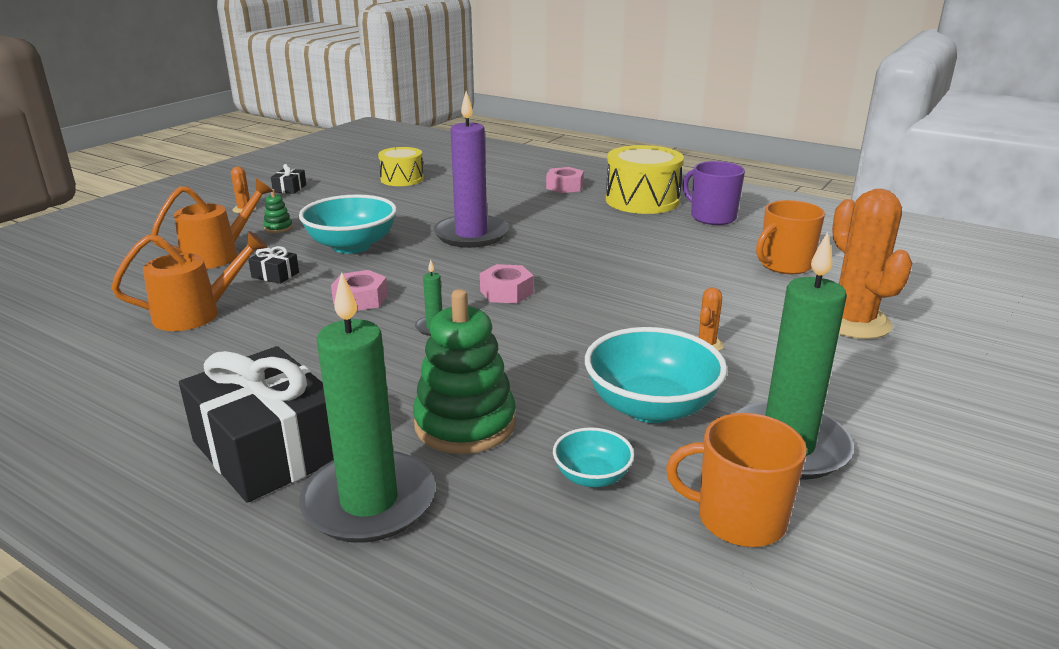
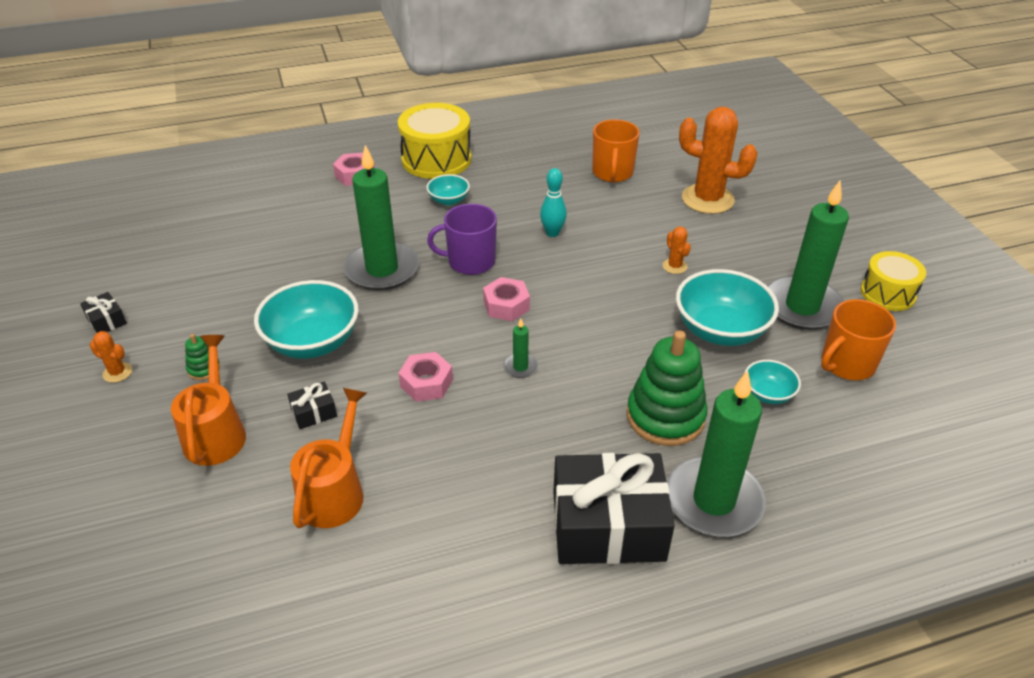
camera: 50 degrees left, 15 degrees up
(402, 179) = (197, 244): yellow drum -> yellow drum (887, 293)
(471, 235) = (382, 269): purple candle -> green candle
(600, 223) = (449, 200): none -> turquoise bowl
(640, 273) = (552, 233): none -> turquoise bowling pin
(712, 217) = (507, 151): purple mug -> purple mug (470, 261)

